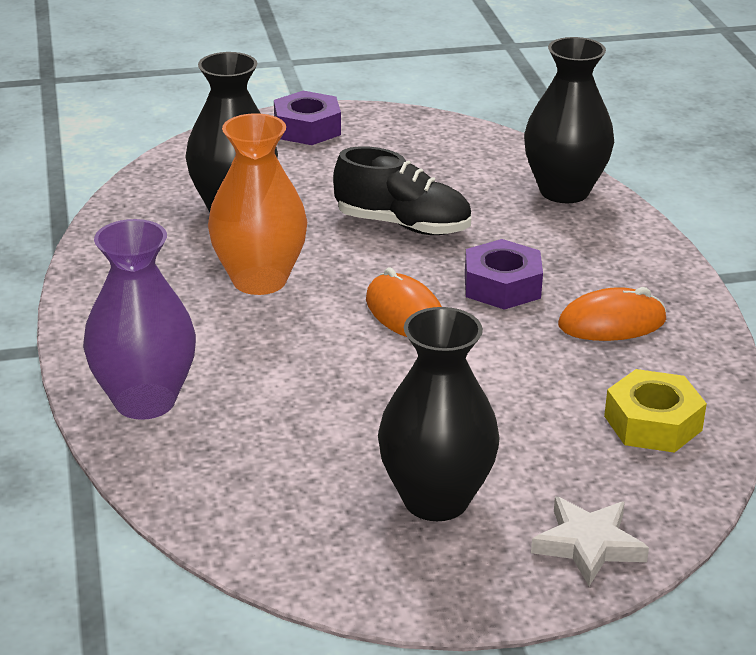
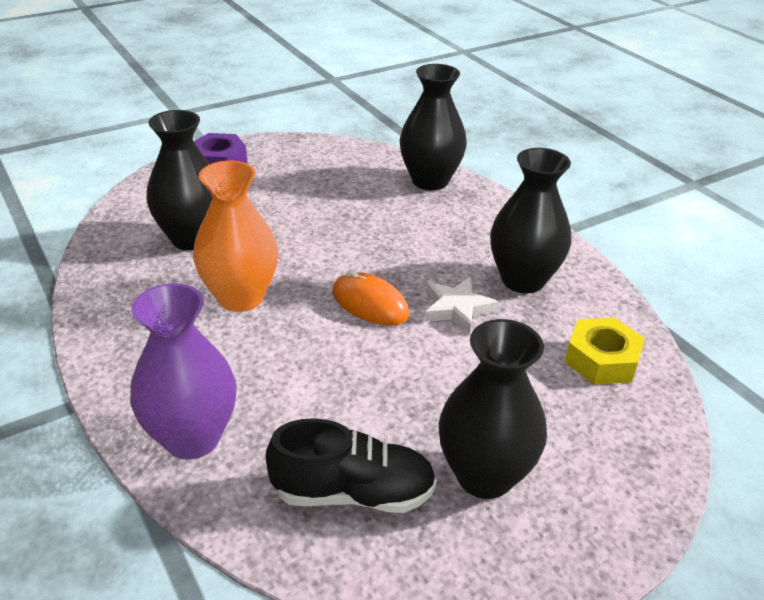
camera: 20 degrees left, 5 degrees up
(403, 225) = (330, 228): black shoe -> black shoe (353, 493)
(502, 286) = (428, 265): purple nut -> none
(588, 545) = (624, 487): white star -> white star (457, 308)
(612, 323) = (523, 280): orange mouse -> black vase

